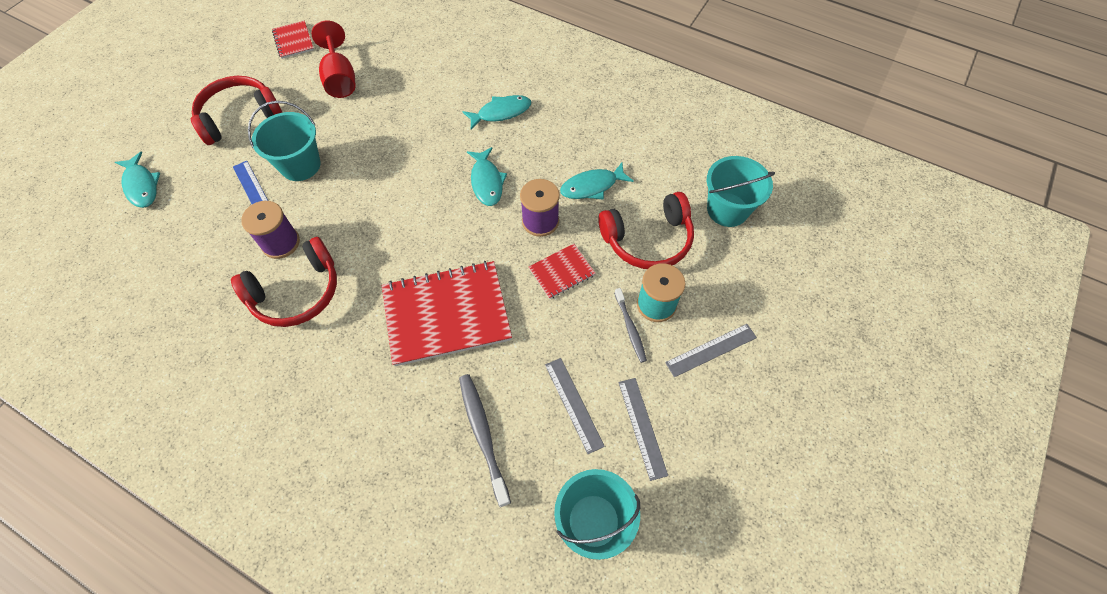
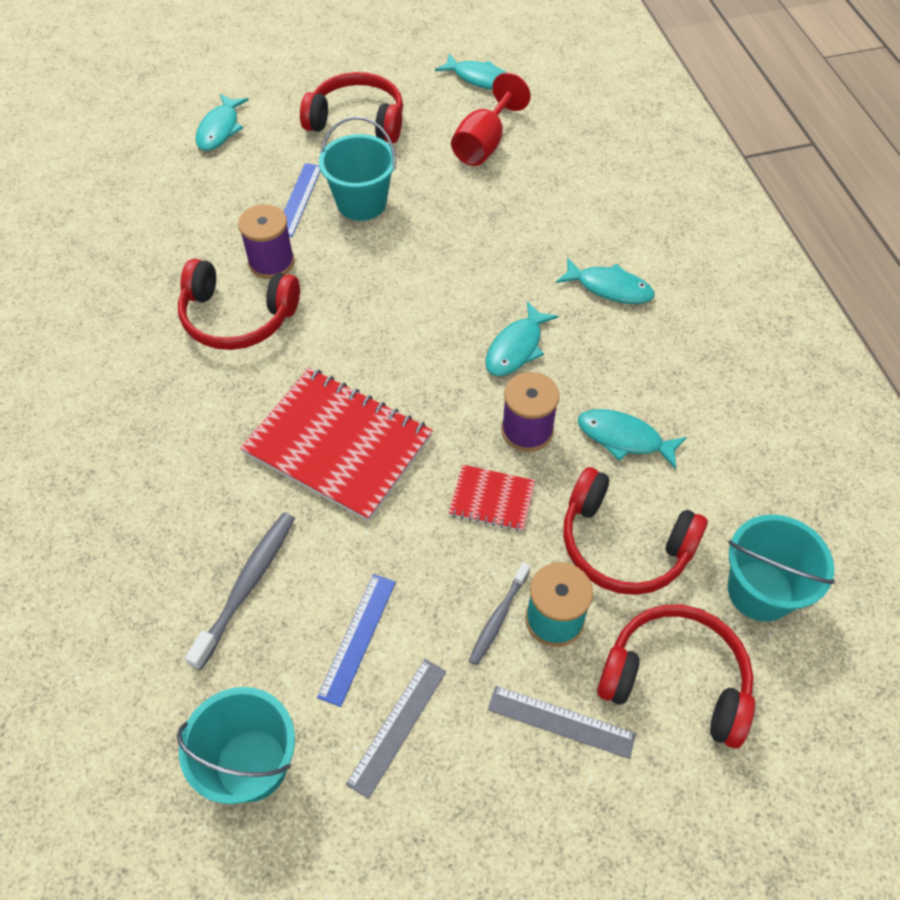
camera: 45 degrees right, 5 degrees down
(293, 41) = (480, 79): red notebook -> turquoise fish
(573, 404) = (358, 638): grey ruler -> blue ruler
(736, 283) = (676, 680): none -> red headphones

